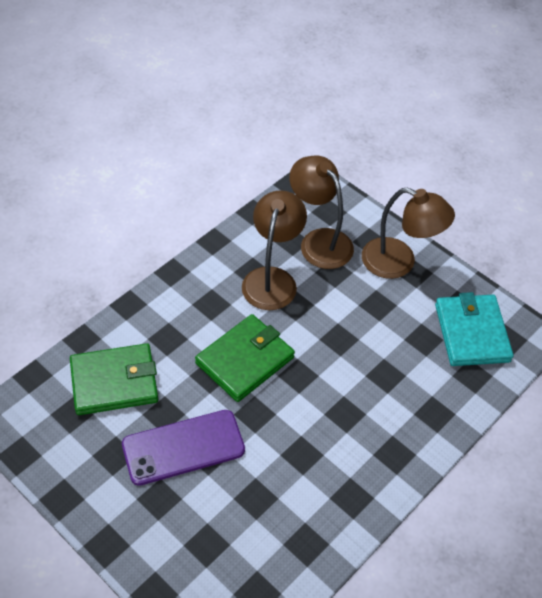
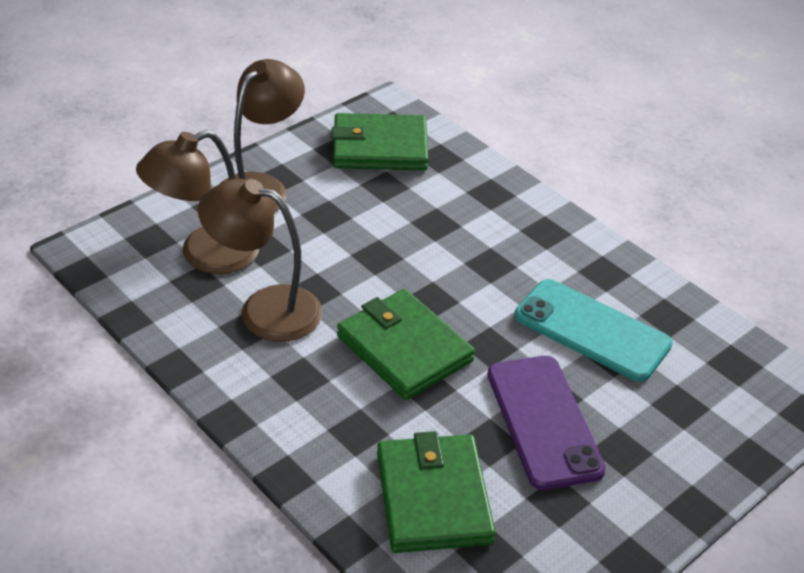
camera: 85 degrees left, 10 degrees down
(281, 484) = (592, 330): none -> turquoise phone
(471, 333) = (380, 147): turquoise wallet -> green wallet

